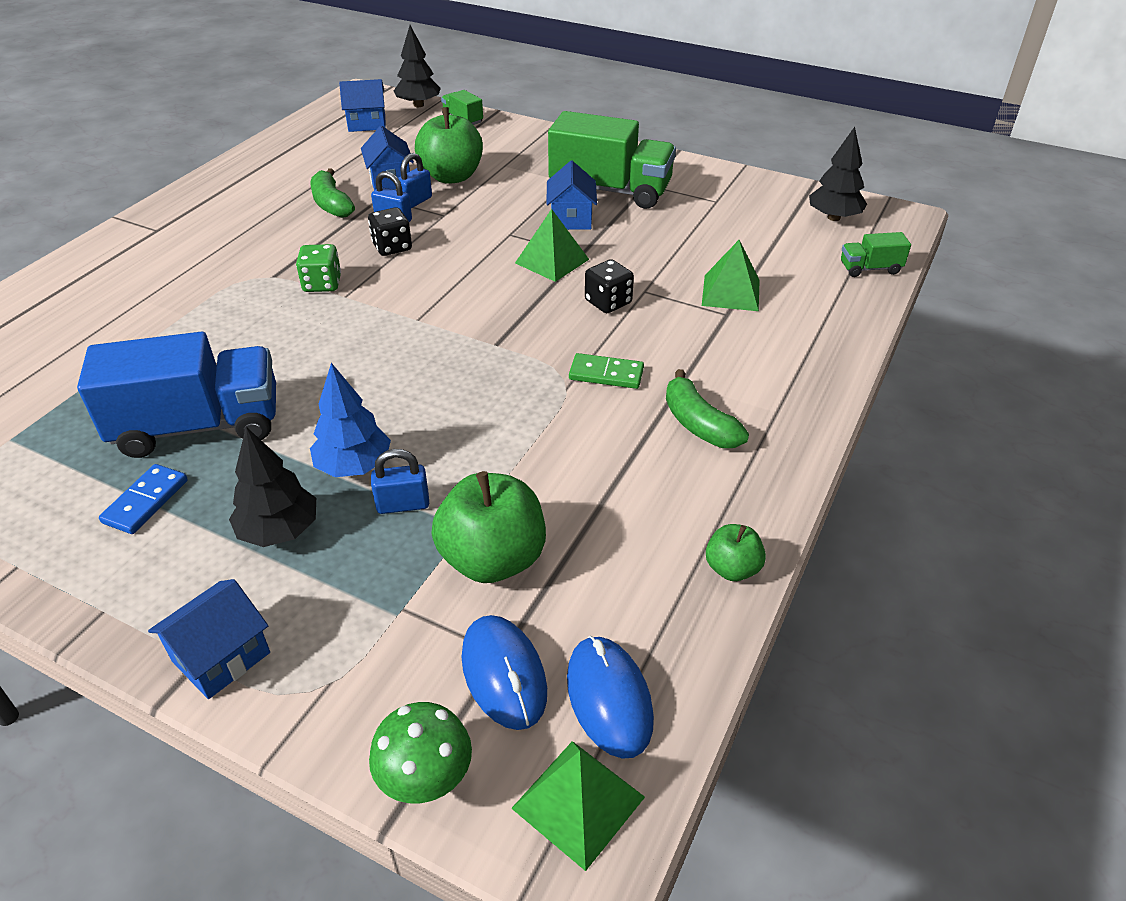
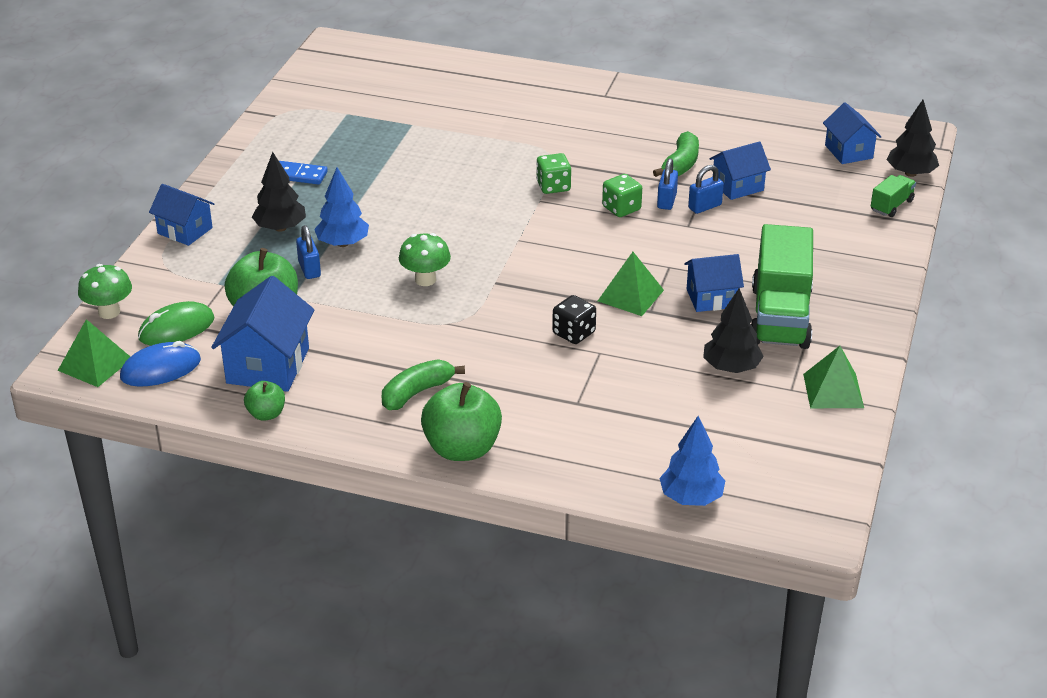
camera: 80 degrees right, 5 degrees down
(199, 426) = (371, 175): blue truck -> none
(331, 204) = (680, 165): green banana -> green banana turned 150 degrees clockwise
(392, 247) = (621, 208): black dice -> green dice
(415, 201) = (705, 206): blue padlock -> blue padlock turned 60 degrees counterclockwise
(451, 176) = (762, 218): green apple -> green apple (462, 448)
(470, 398) = (425, 280): none -> green mushroom
(504, 674) = (176, 328): blue mouse -> green mouse
(606, 374) = (470, 341): green domino -> none
(622, 562) = (268, 365): none -> blue house
(731, 292) = (613, 404): green pyramid -> green pyramid (833, 391)
(833, 217) = (791, 474): black tree -> black tree (731, 368)
(870, 269) = (691, 498): green truck -> blue tree

